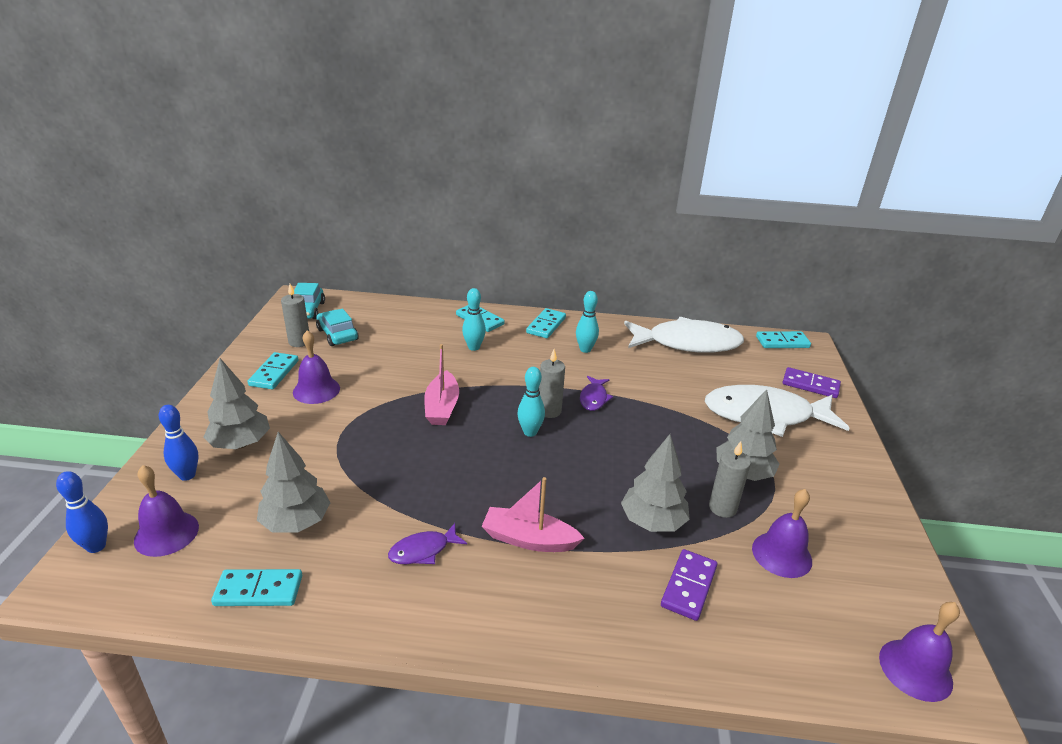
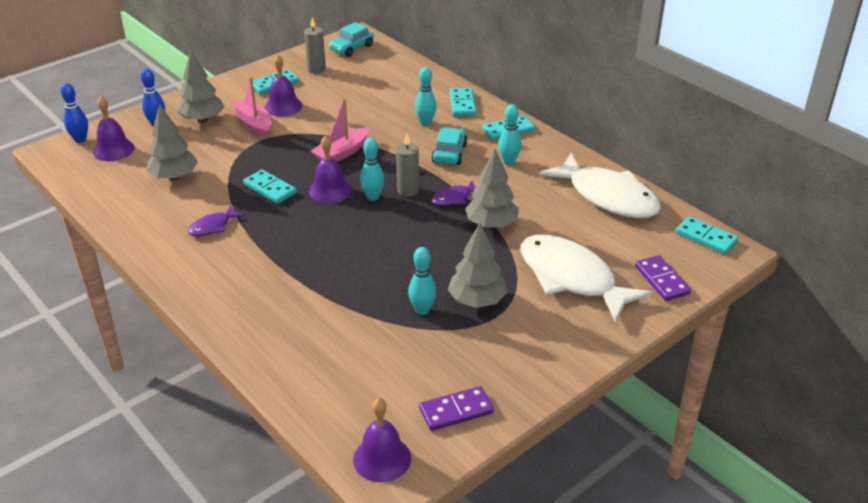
camera: 45 degrees right, 5 degrees up
(258, 591) = (117, 200): turquoise domino -> turquoise domino (270, 189)
(337, 334) = (347, 74): turquoise car -> turquoise car (449, 153)
(423, 550) = (213, 226): purple fish -> purple fish turned 60 degrees counterclockwise
(529, 539) = (274, 254): pink boat -> pink boat (254, 124)
(652, 522) = (361, 289): grey tree -> grey tree (491, 224)
(688, 586) = (323, 332): purple domino -> purple domino (456, 411)
(722, 508) = (422, 310): grey candle -> turquoise bowling pin
(781, 554) = (412, 356): purple bell -> purple bell (330, 190)

